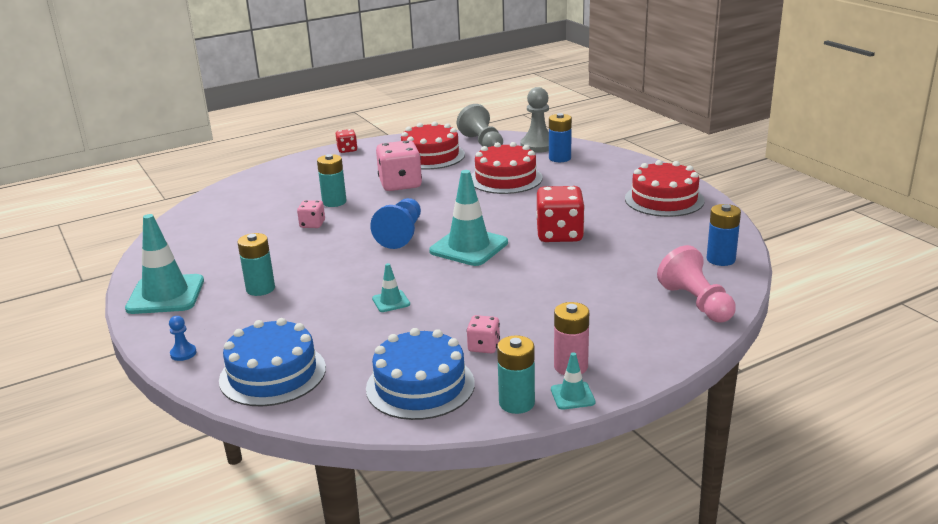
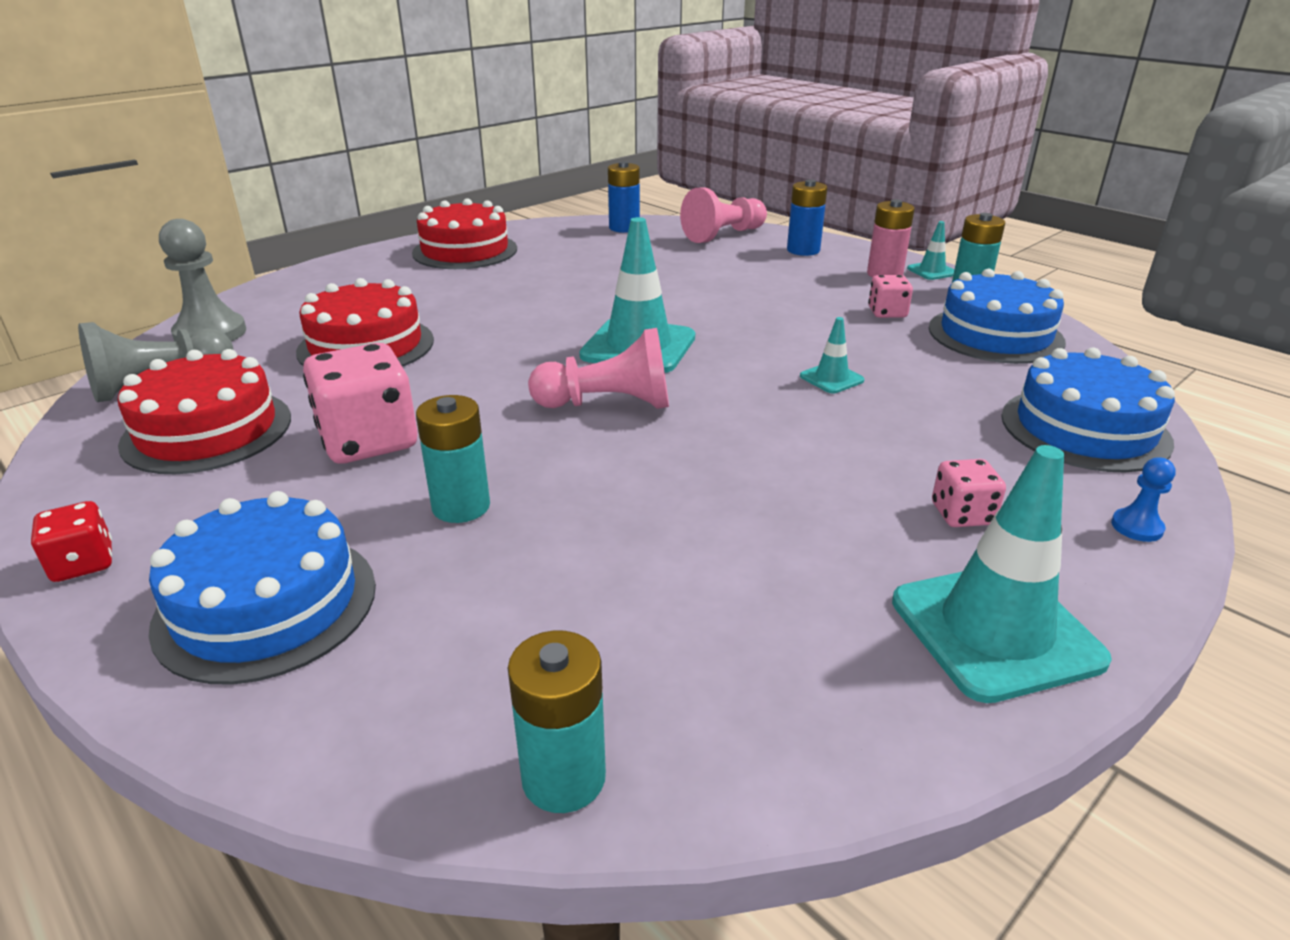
camera: 105 degrees left, 5 degrees up
(260, 289) = (879, 504): turquoise battery -> turquoise battery (563, 777)
(301, 175) = (266, 604): none -> blue cake
(312, 224) = (584, 509): pink dice -> pink dice (962, 514)
(401, 234) = (608, 404): blue pawn -> pink pawn
(559, 158) = (284, 313): blue battery -> blue battery (803, 250)
(559, 234) = (581, 296): red dice -> none

